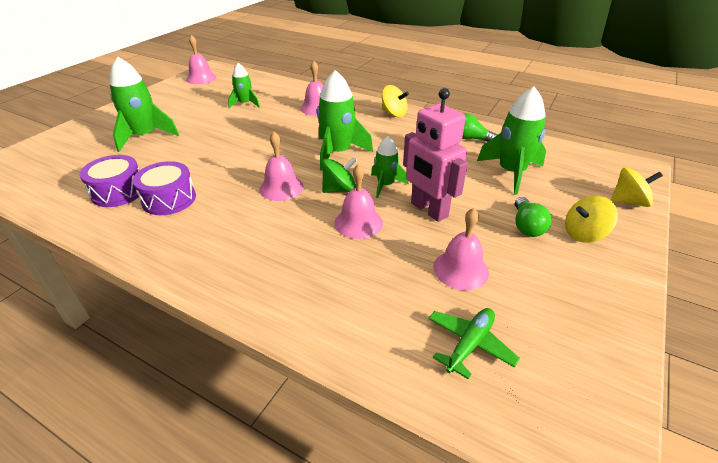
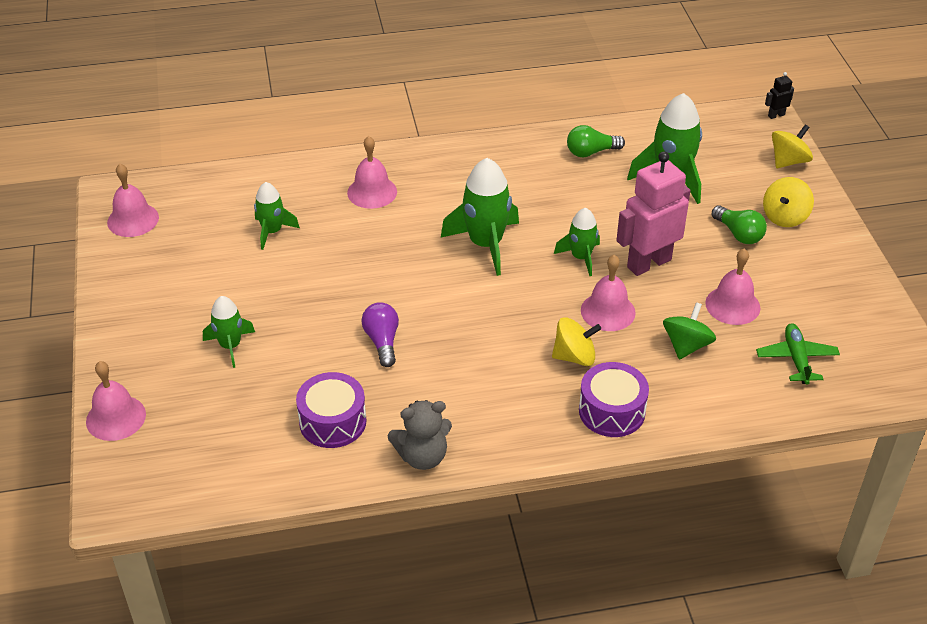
camera: 40 degrees left, 5 degrees up
(121, 237) = (422, 456): none -> grey teddy bear
(145, 136) = (230, 346): green rocket -> green rocket, size x0.59
(169, 199) = (400, 396): purple drum -> purple drum (612, 411)
(208, 169) = (382, 341): none -> purple light bulb
(281, 188) = (490, 317): pink bell -> pink bell (116, 417)
(339, 189) = (546, 287): green spinning top -> green spinning top (686, 345)
(394, 113) = (471, 155): yellow spinning top -> yellow spinning top (574, 356)
(428, 210) = (648, 263): pink robot -> pink robot turned 135 degrees clockwise
(647, 172) = (776, 115): none -> black robot

